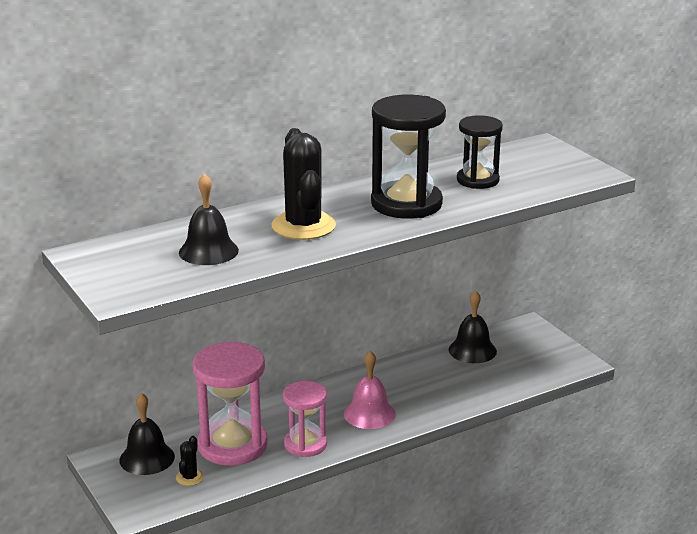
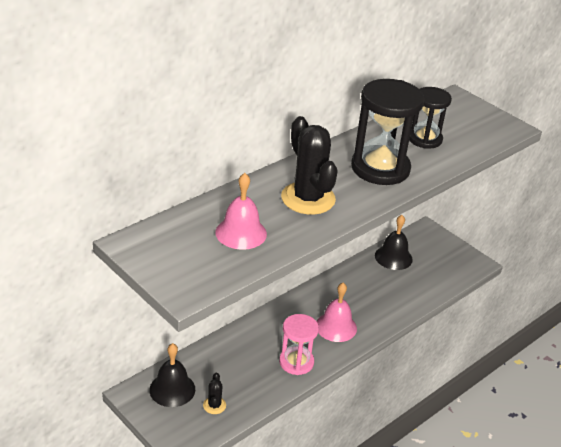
camera: 15 degrees left, 10 degrees up
(208, 251) = (241, 233): black bell -> pink bell
(232, 445) = (238, 369): pink hourglass -> none

